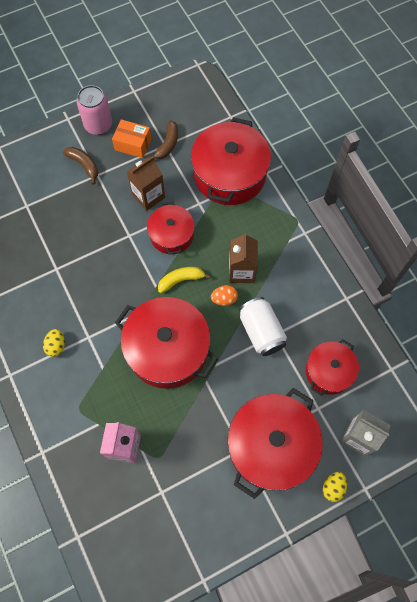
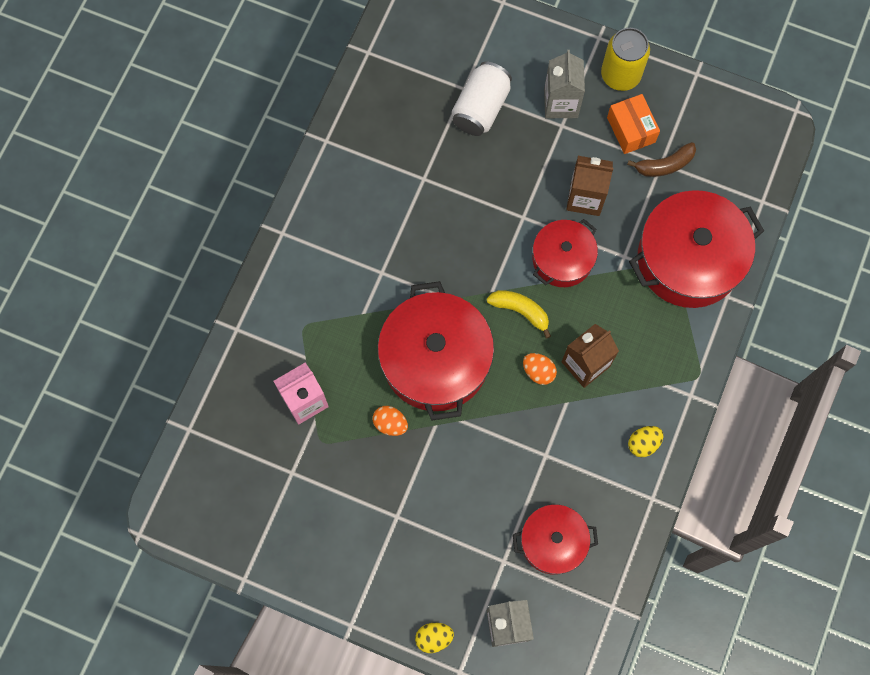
camera: 50 degrees right, 5 degrees up
(56, 346) = (346, 250): yellow egg -> yellow egg (643, 443)
(84, 165) = (561, 103): brown banana -> grey carton
(98, 125) = (620, 75): pink can -> yellow can
(183, 406) = (390, 424): none -> orange egg
(261, 331) = (536, 438): white can -> white can (481, 108)
(271, 446) = (424, 543): red pot -> none

